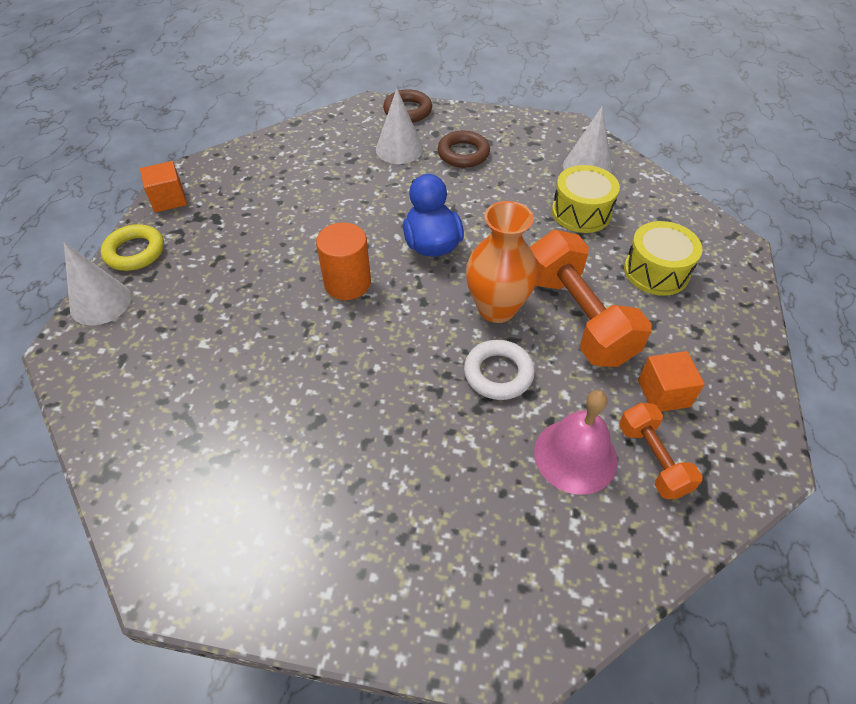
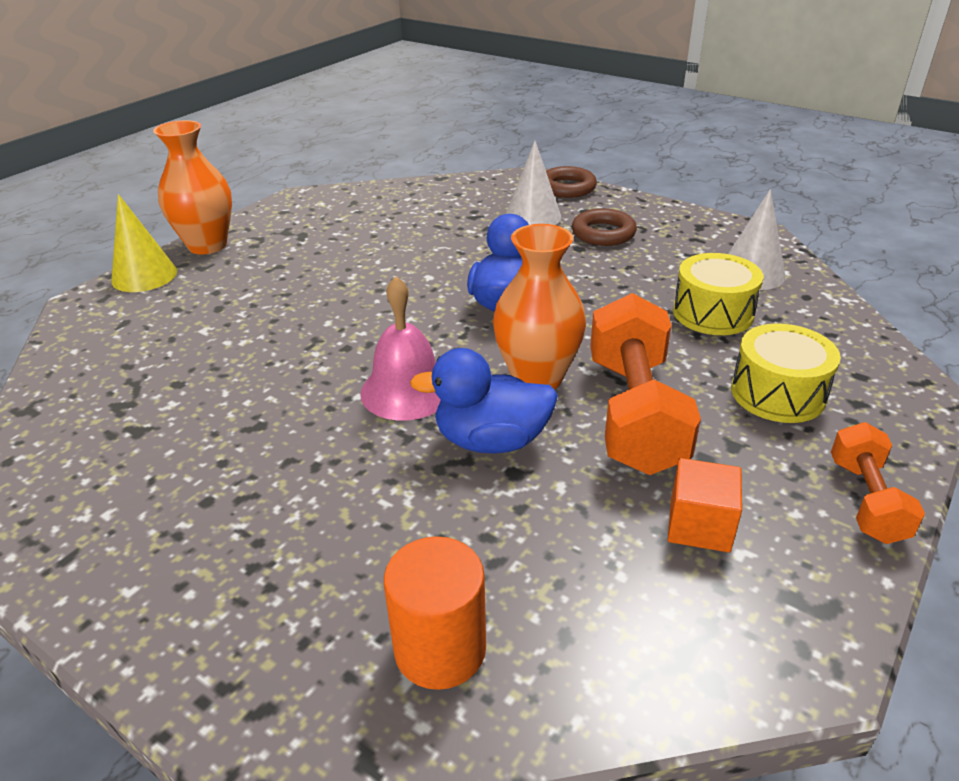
camera: 25 degrees right, 15 degrees down
(100, 302) = (144, 276): white cone -> yellow cone
(135, 252) = (207, 245): yellow ring -> orange vase
(168, 199) = (271, 213): orange cube -> none
(347, 283) = (386, 315): orange cylinder -> orange cylinder (440, 649)
(498, 373) = (491, 441): white ring -> blue duck
(575, 456) = (526, 555): pink bell -> pink bell (407, 390)
(652, 459) = (631, 595): orange dumbbell -> orange dumbbell (866, 500)

